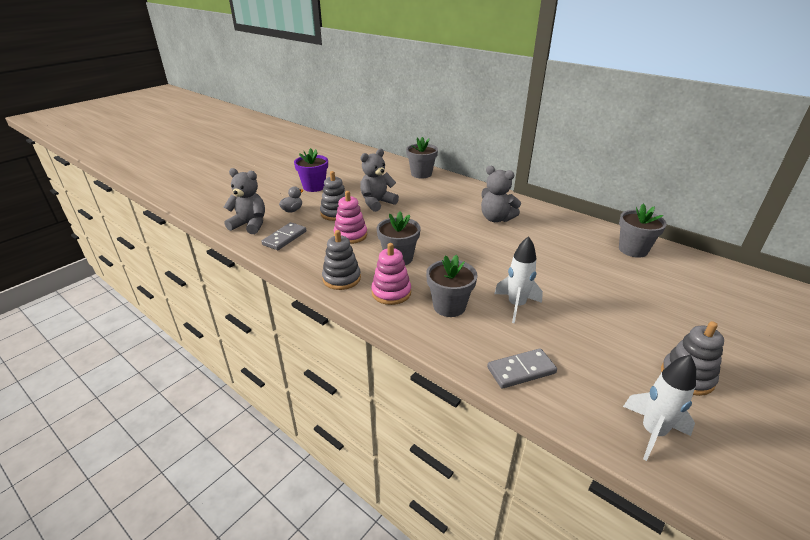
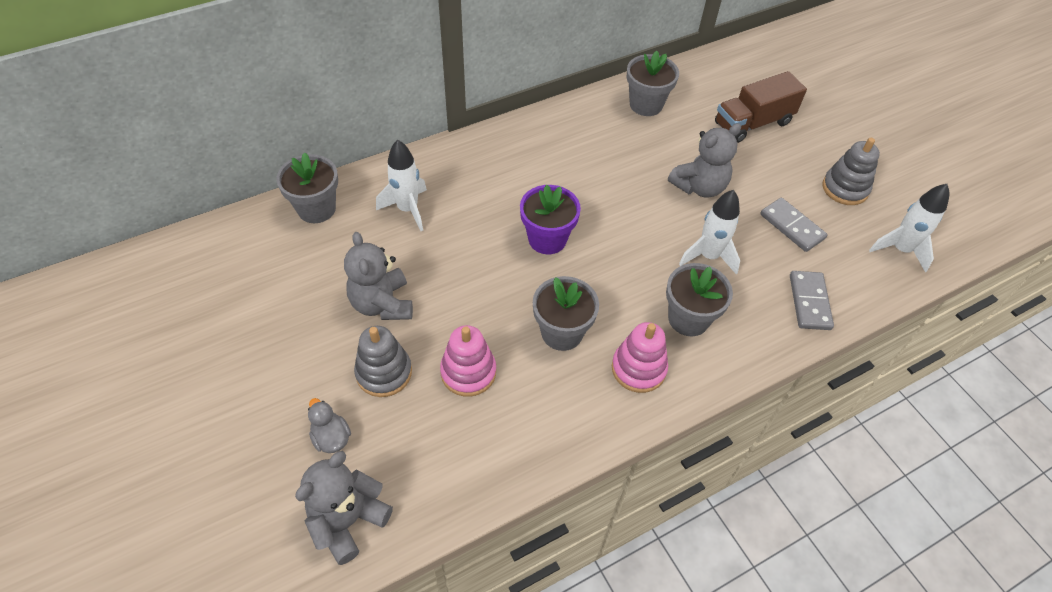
camera: 70 degrees left, 20 degrees up
(284, 238) = (428, 470): grey domino -> grey domino (792, 226)
(314, 187) = (256, 380): purple flower pot -> purple flower pot (547, 239)
(341, 278) = (583, 417): grey stacking toy -> none
(444, 194) = (407, 209): none -> white rocket
(496, 218) = (514, 185): grey teddy bear -> grey teddy bear (699, 187)
(690, 304) = (753, 123): none -> brown truck

